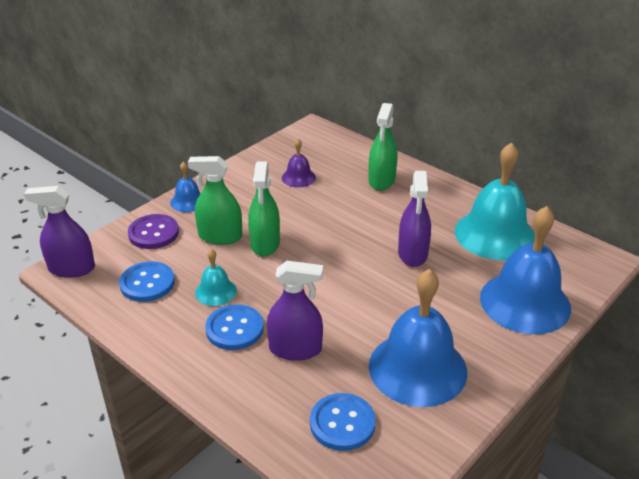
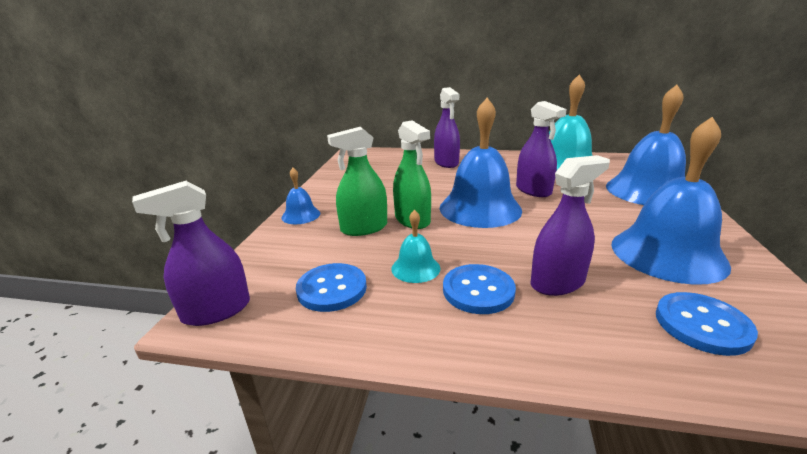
camera: 30 degrees left, 10 degrees down
(153, 233) = (290, 247): purple button -> none
(298, 177) = (382, 176): purple bell -> none
(334, 255) = (480, 208): none -> blue bell
(381, 180) = (446, 162): green spray bottle -> purple spray bottle

